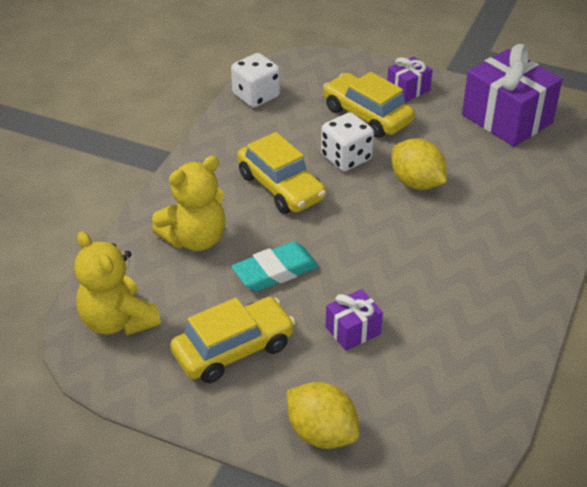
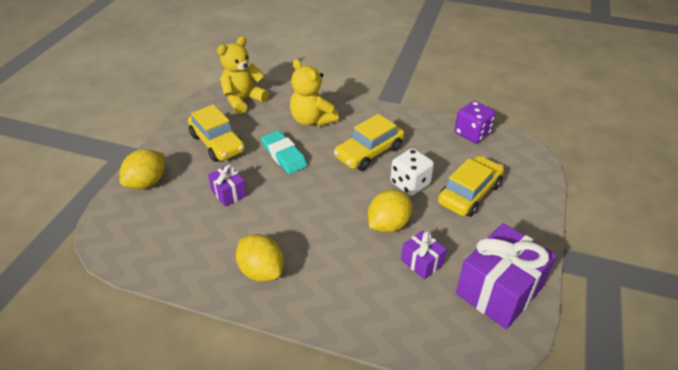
camera: 85 degrees right, 0 degrees up
(256, 96) = (472, 133): white dice -> purple dice
(408, 89) = (517, 219): purple gift -> purple gift (422, 262)
(494, 294) = (261, 271): none -> yellow lemon

